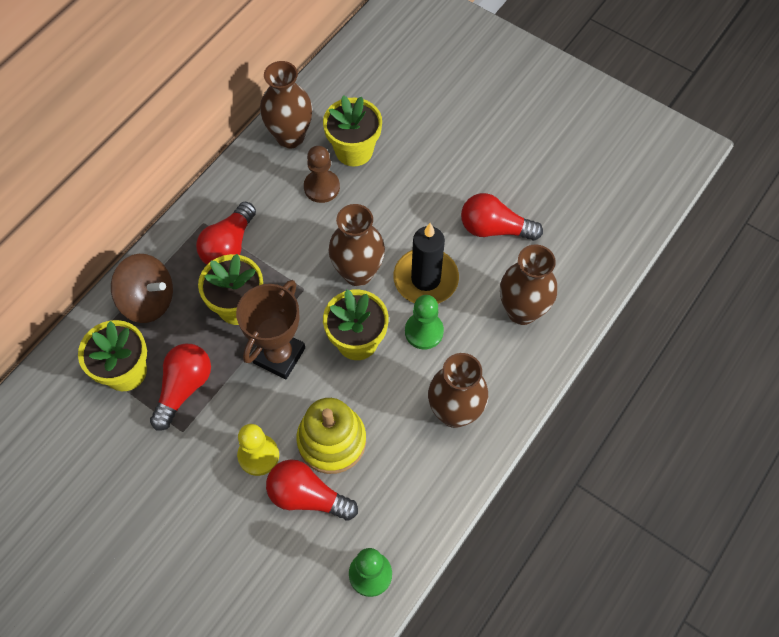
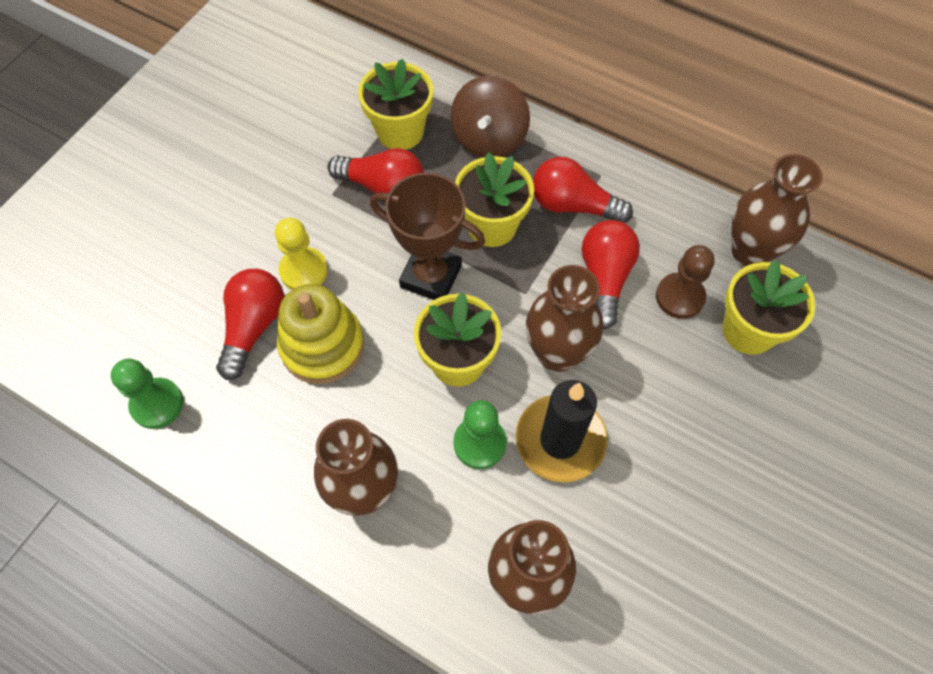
camera: 85 degrees right, 0 degrees up
(494, 228) = (659, 533): red light bulb -> red light bulb (605, 278)

